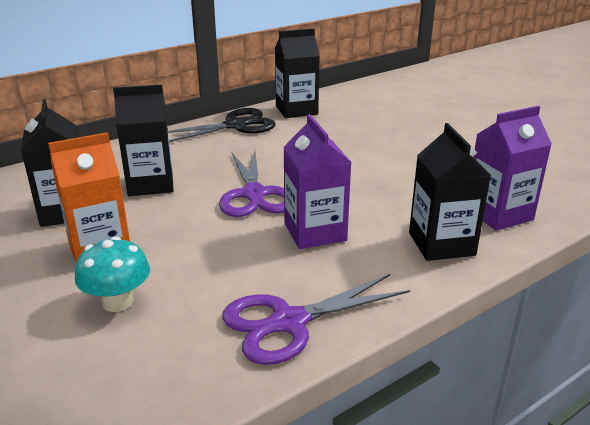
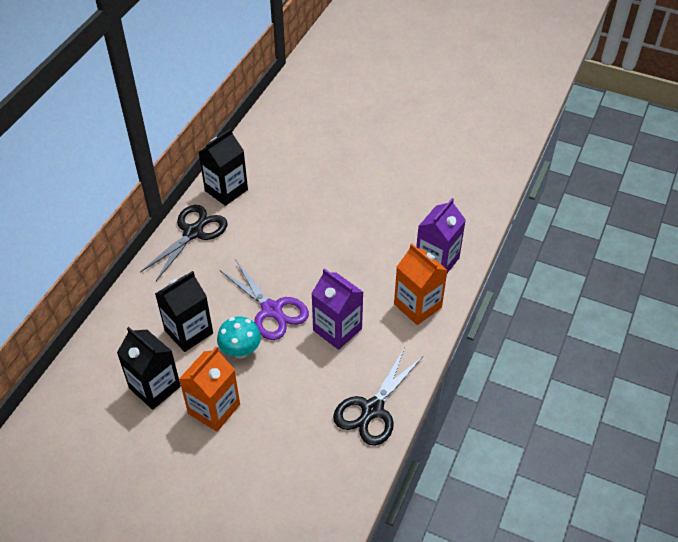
camera: 30 degrees left, 20 degrees up
(118, 302) = (266, 443): turquoise mushroom -> turquoise mushroom (240, 350)
(289, 322) = (372, 409): purple scissors -> black scissors
(441, 244) = (417, 306): black carton -> orange carton

